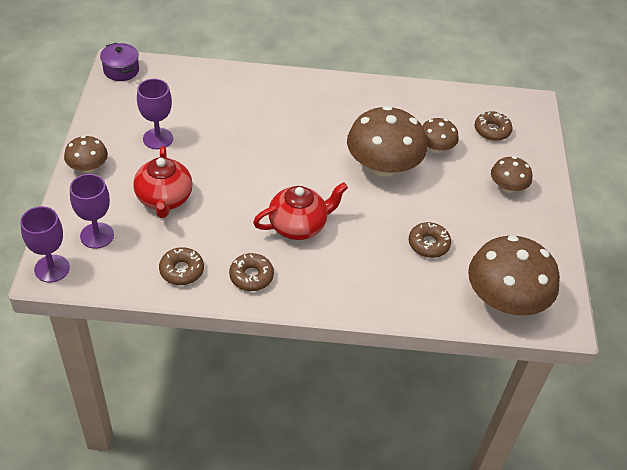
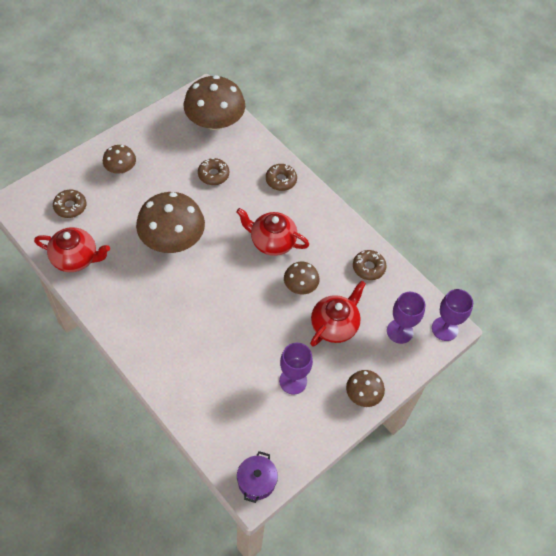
camera: 135 degrees left, 10 degrees up
(251, 276) = (332, 234): brown donut -> brown donut (281, 180)
(429, 102) = (76, 258): none -> red teapot
(435, 147) = (122, 224): brown mushroom -> brown mushroom (300, 285)

